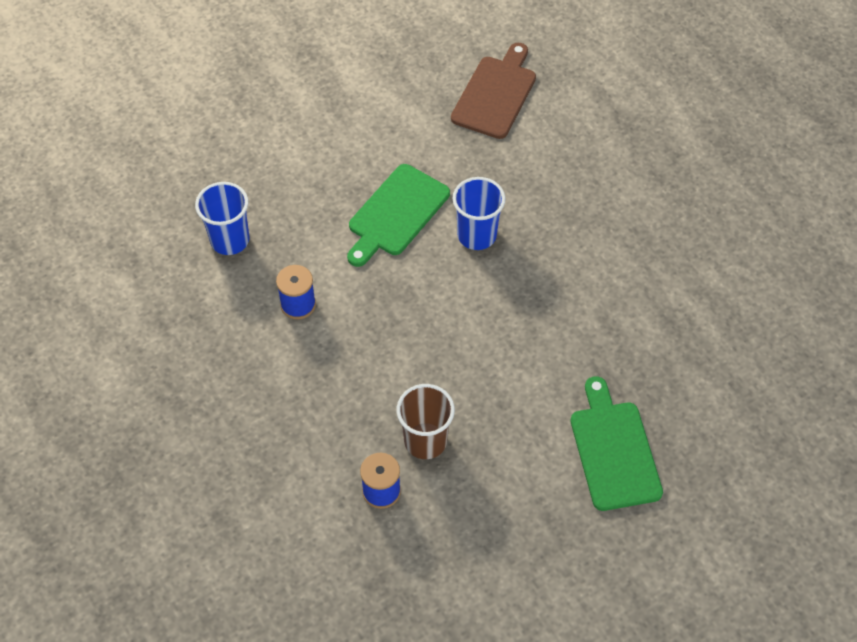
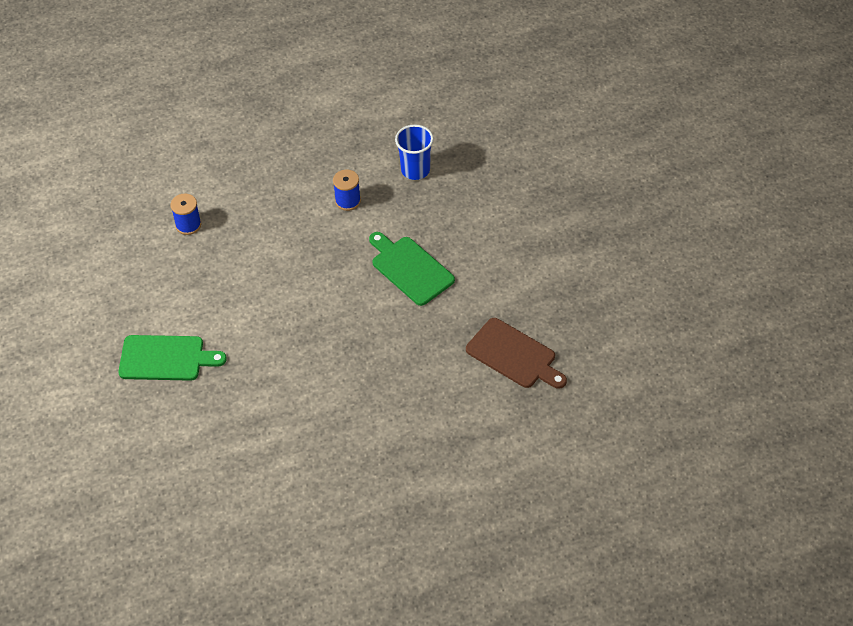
camera: 105 degrees right, 5 degrees down
(425, 441) = (215, 254): brown cup -> none
(476, 235) = (375, 315): blue cup -> none

